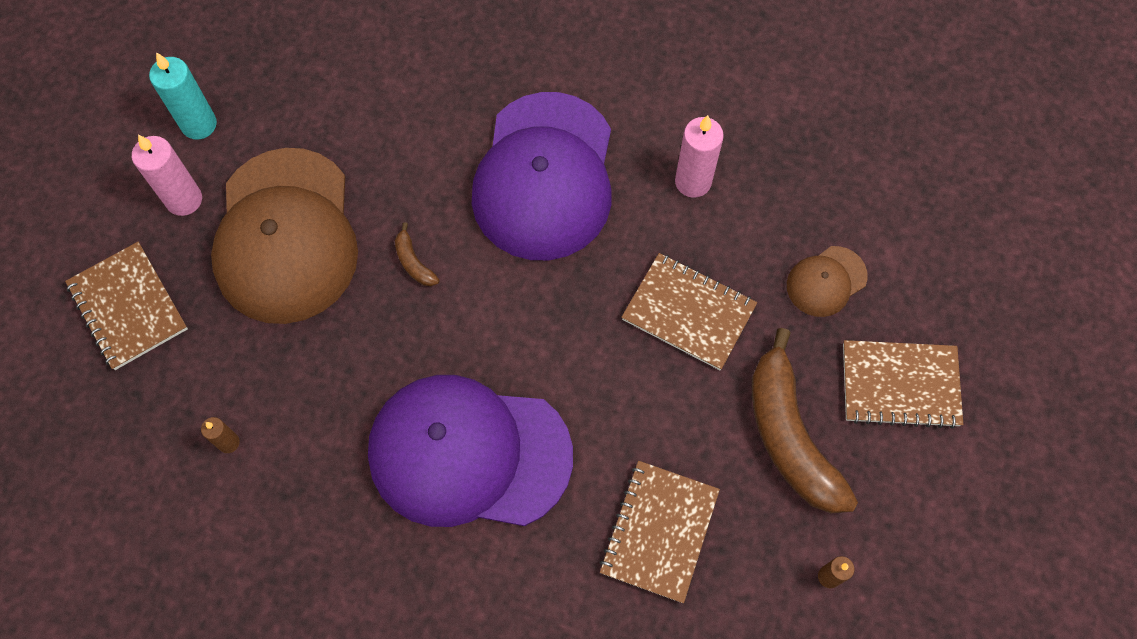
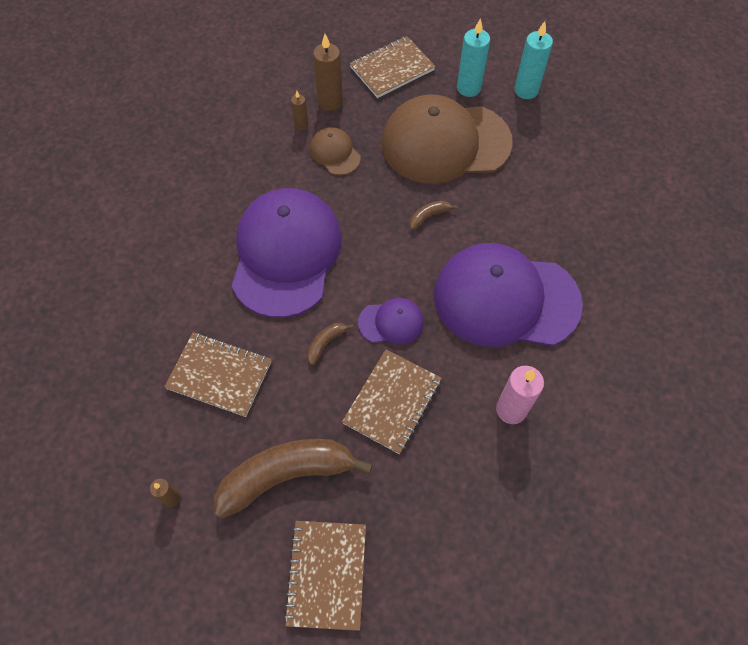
camera: 90 degrees right, 5 degrees down
(184, 200) = (468, 88): pink candle -> turquoise candle
(186, 400) = (330, 102): none -> brown candle
(578, 313) = (391, 322): none -> purple cap
(610, 394) = (325, 343): none -> brown banana
(826, 281) = (423, 517): brown cap -> brown cap (335, 153)

